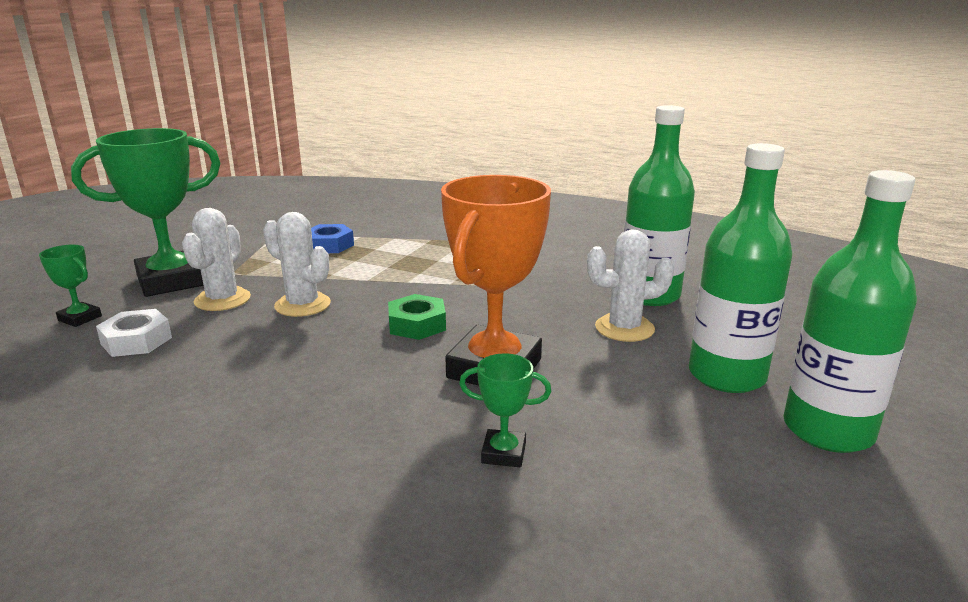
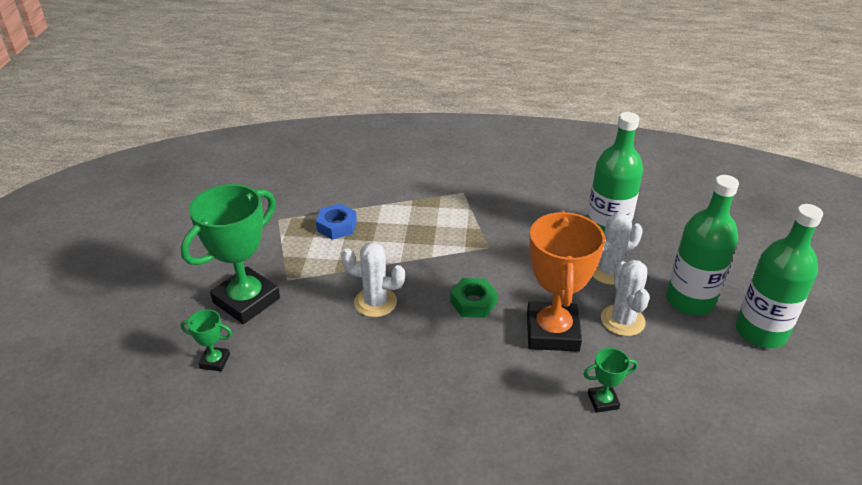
camera: 20 degrees left, 15 degrees up
(136, 341) = (285, 372): white nut -> none
(222, 300) = (309, 312): white cactus -> white cactus (622, 320)

